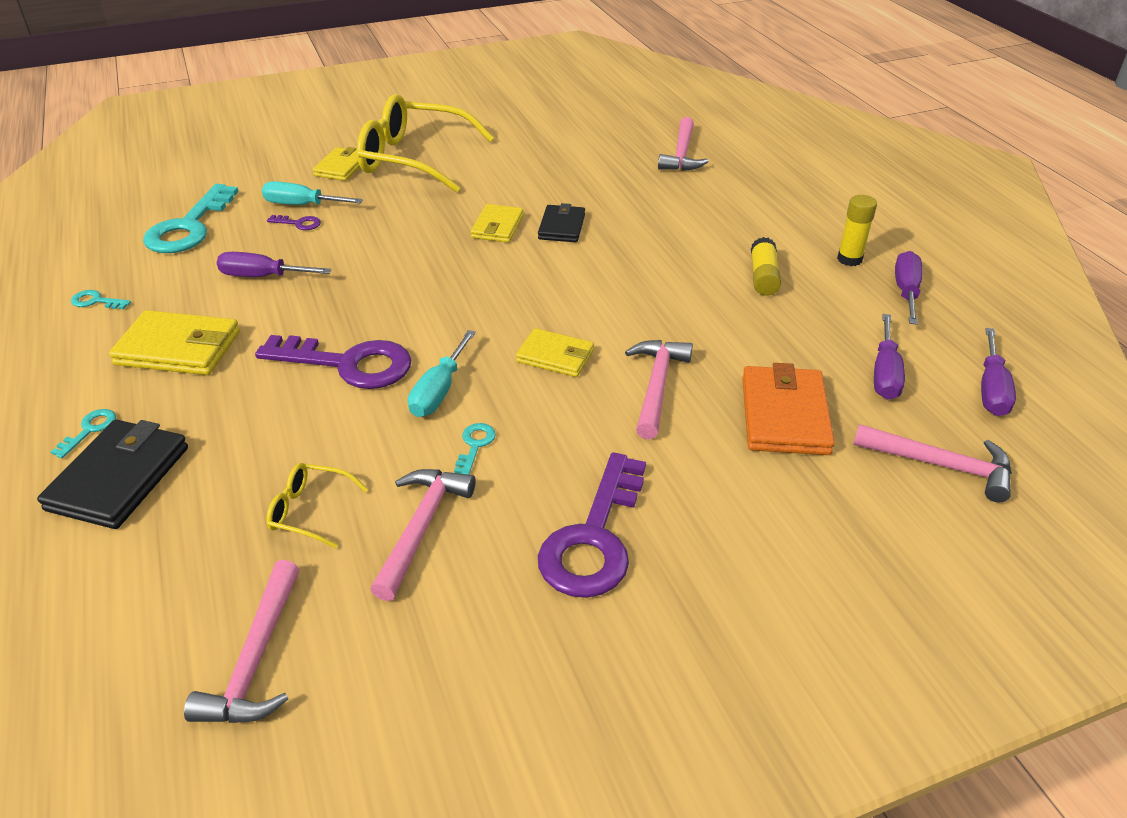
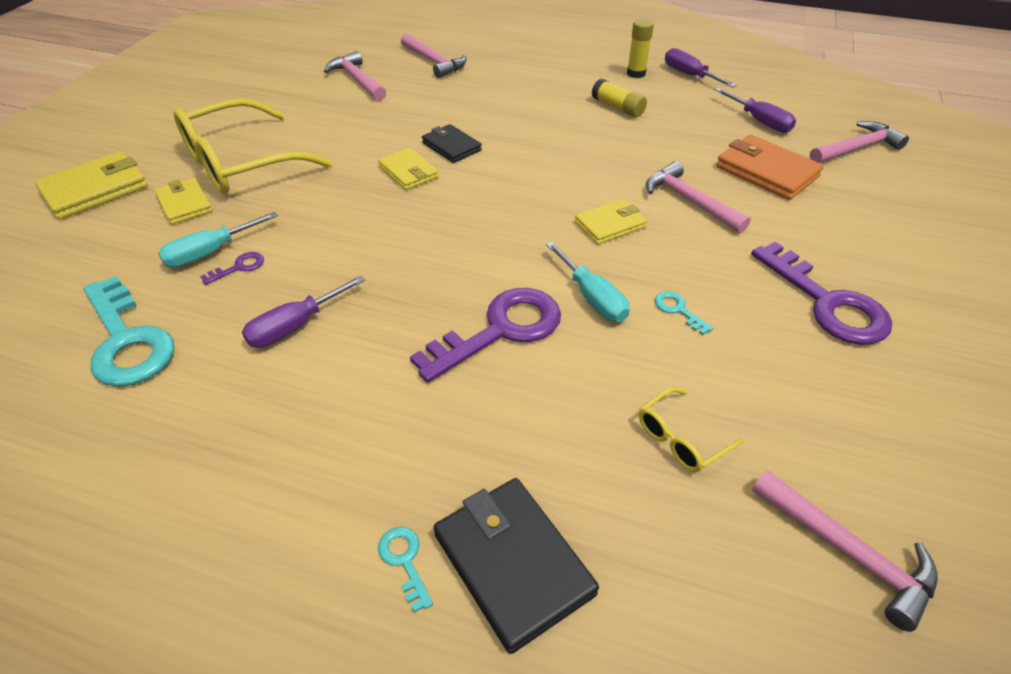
camera: 50 degrees left, 5 degrees up
(96, 301) = (163, 469): turquoise key -> none
(179, 348) = (341, 433): yellow wallet -> yellow wallet (95, 189)
(421, 528) = (753, 381): pink hammer -> pink hammer (357, 80)
(991, 389) = (805, 100): purple screwdriver -> none

